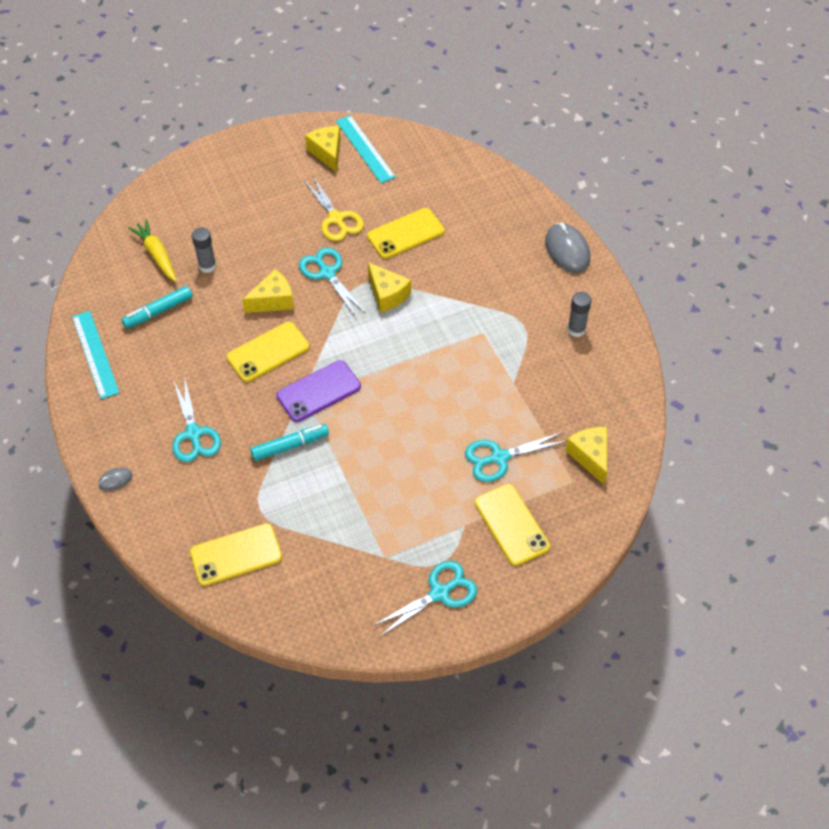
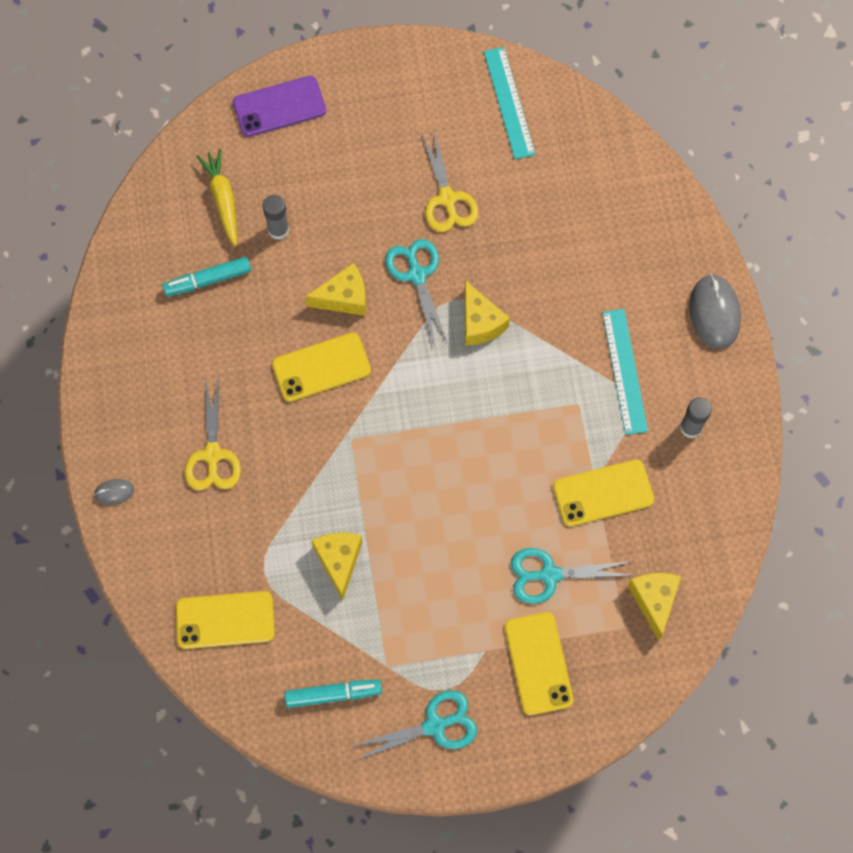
camera: 15 degrees right, 15 degrees up
(95, 354) = (125, 321): turquoise ruler -> turquoise ruler (625, 371)
(193, 434) = (212, 455): turquoise scissors -> yellow scissors
(290, 446) = (317, 498): turquoise marker -> turquoise marker (333, 694)
(318, 391) = (366, 435): purple phone -> purple phone (279, 107)
(327, 153) = (461, 98): yellow cheese -> yellow cheese (339, 561)
(405, 234) = (525, 241): yellow phone -> yellow phone (603, 493)

